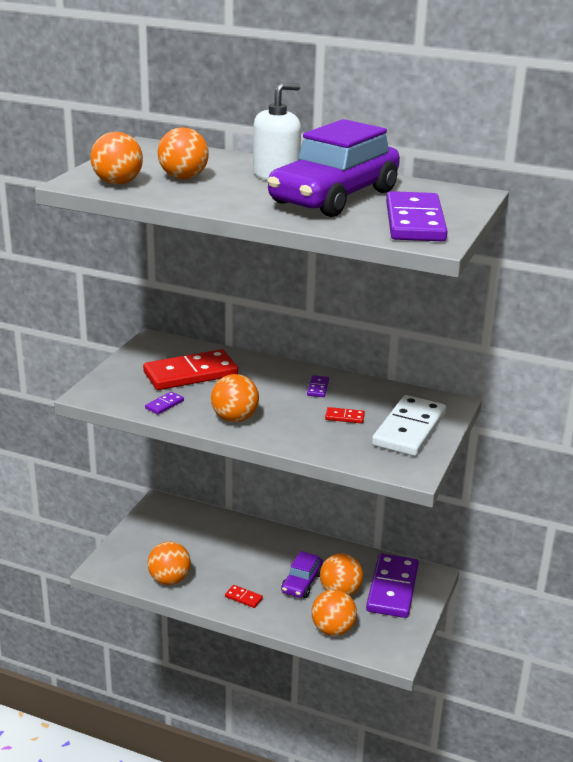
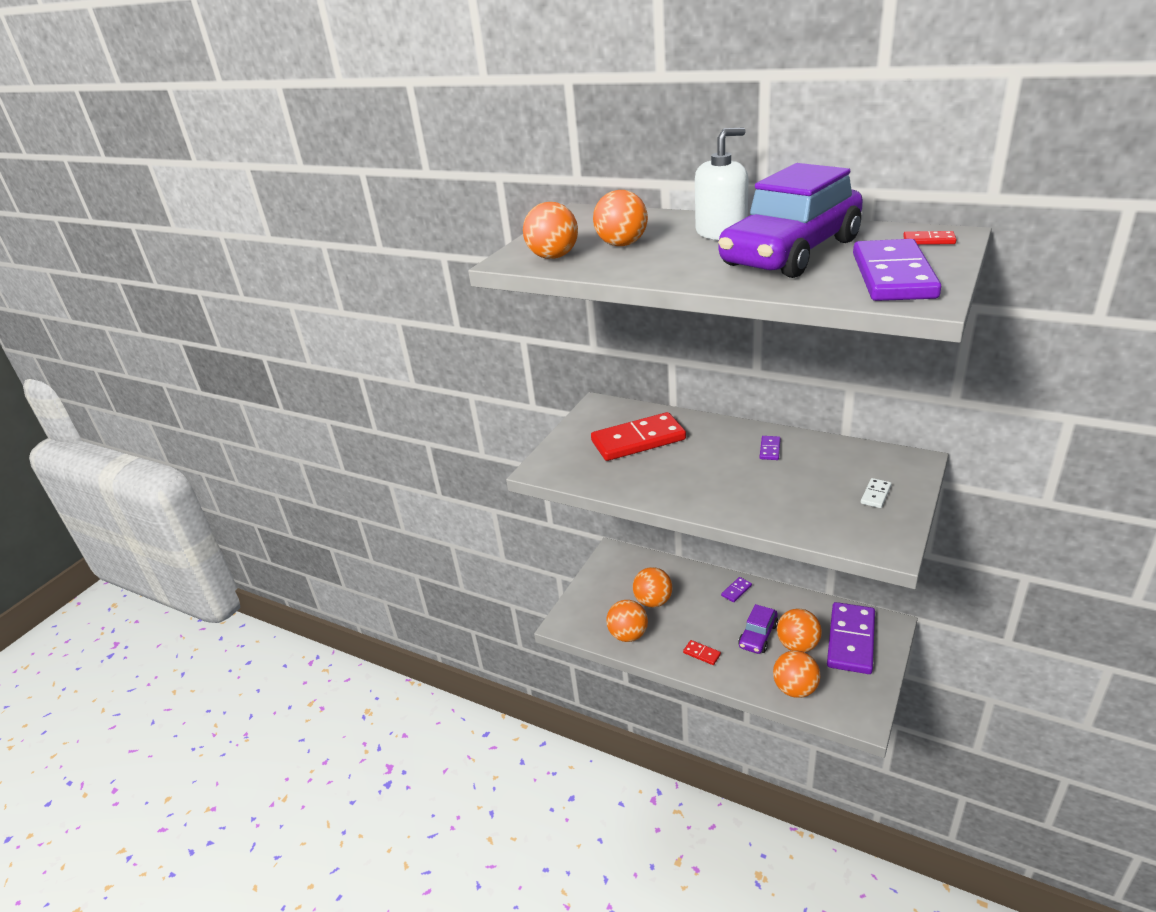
camera: 10 degrees right, 5 degrees up
(164, 404) = (615, 477): purple domino -> purple domino (736, 591)
(234, 418) = (687, 490): orange ball -> orange ball (653, 601)
(344, 417) = (803, 483): red domino -> red domino (928, 240)
(409, 429) = (875, 494): white domino -> white domino, size x0.41

